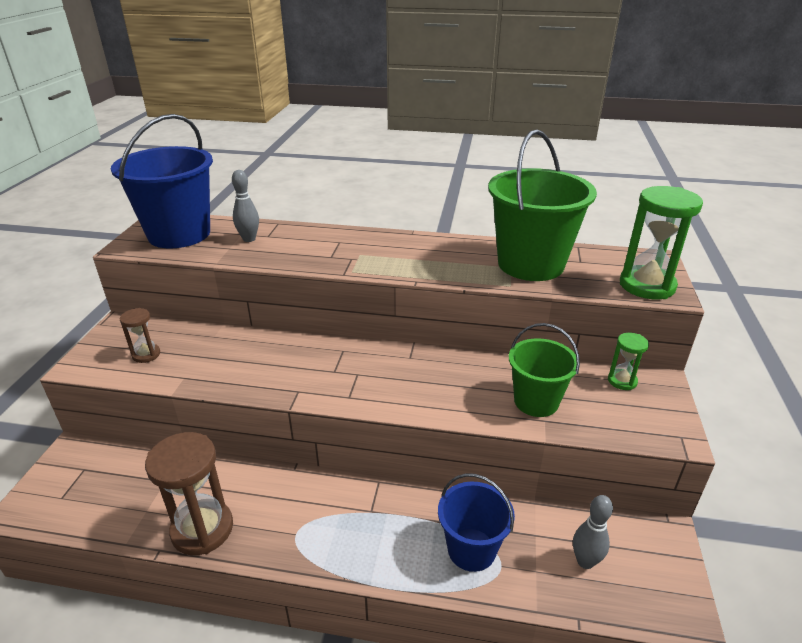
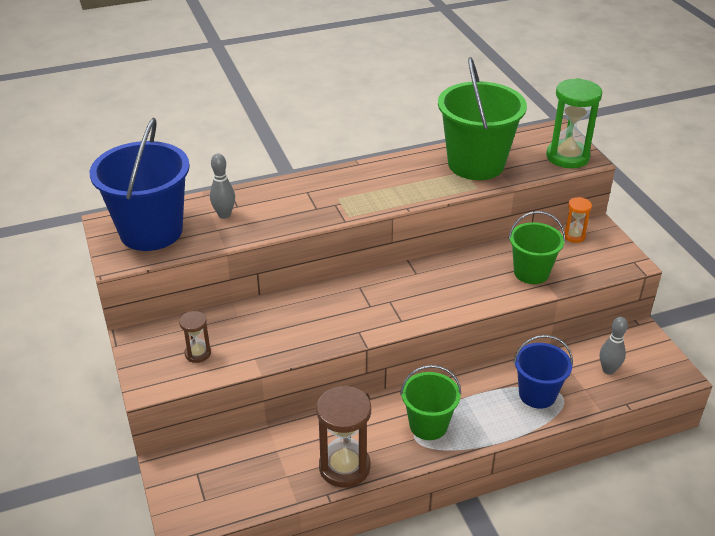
camera: 30 degrees left, 5 degrees up
(322, 526) = (428, 425): none -> green bucket
(622, 381) = (574, 236): green hourglass -> orange hourglass

